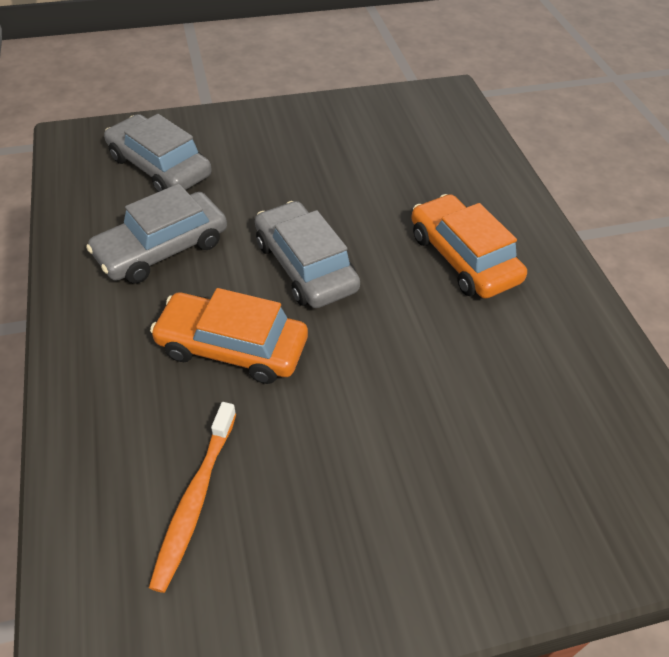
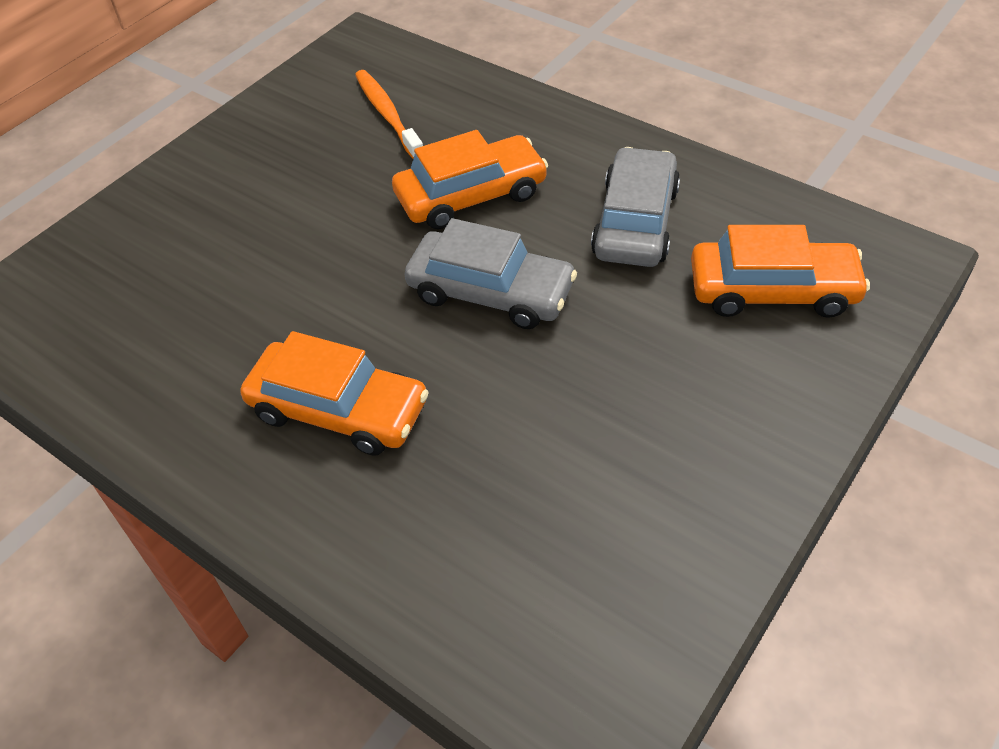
camera: 145 degrees right, 0 degrees up
(160, 166) = (772, 290): grey car -> orange car

